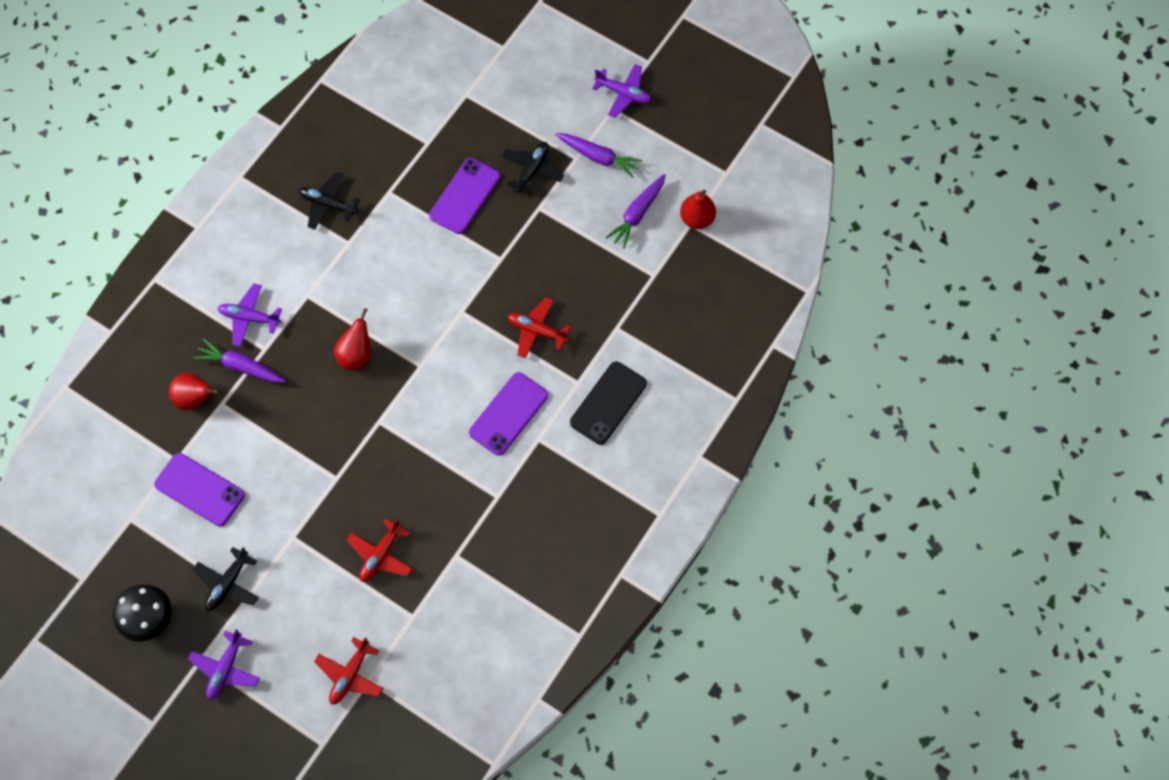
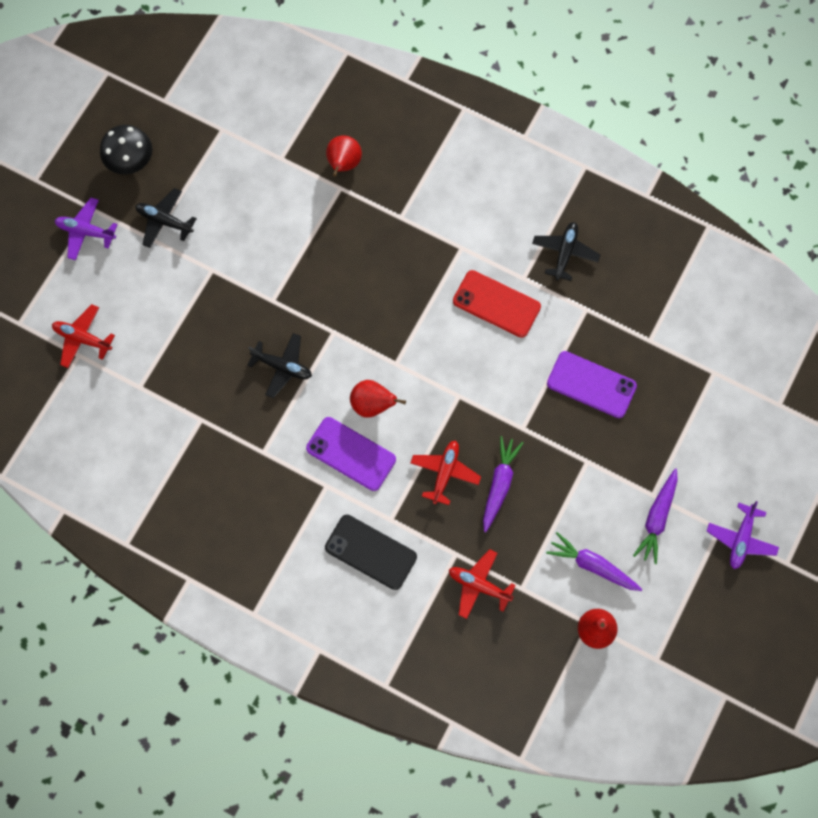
camera: 85 degrees right, 5 degrees up
(199, 489) = (253, 183): purple phone -> none
(241, 366) = (380, 199): purple carrot -> purple carrot (499, 485)
(249, 318) = (432, 199): purple plane -> none
(356, 355) = (402, 302): red pear -> red pear (372, 405)
(371, 269) = (496, 304): none -> red phone
(381, 555) = (198, 351): red plane -> red plane (479, 585)
(532, 170) = (631, 450): black plane -> black plane (282, 367)

